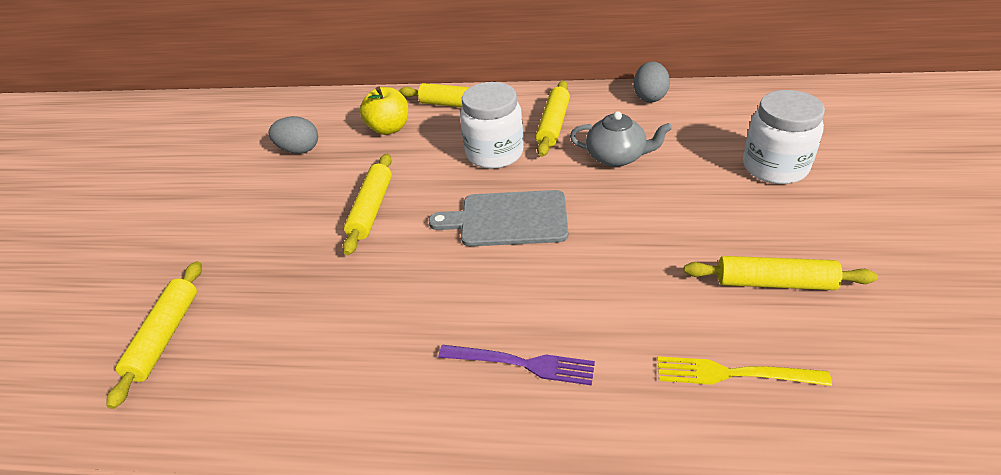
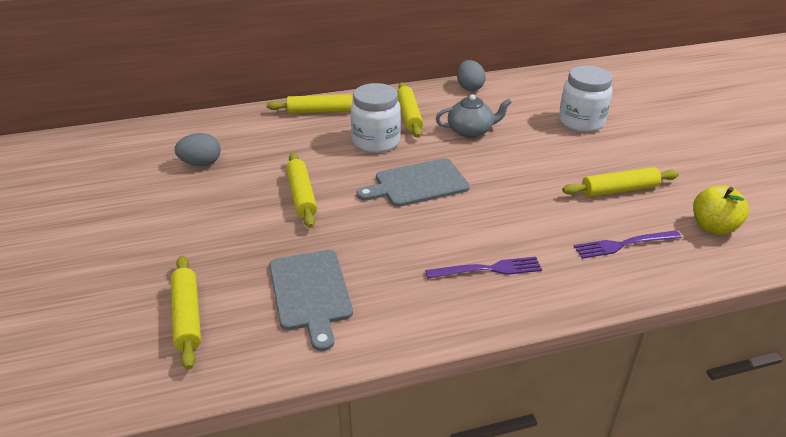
camera: 25 degrees left, 5 degrees down
(300, 341) = (310, 293): none -> grey cutting board
(389, 128) = (272, 136): yellow apple -> yellow apple (713, 227)
(733, 374) = (623, 244): yellow fork -> purple fork

